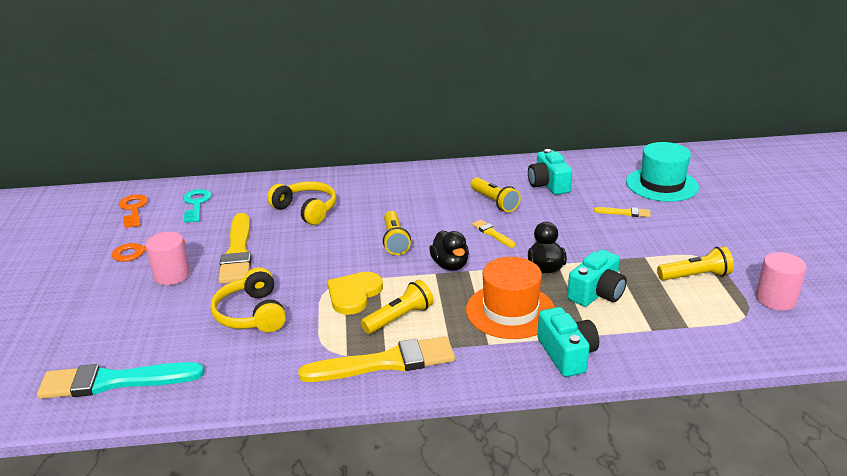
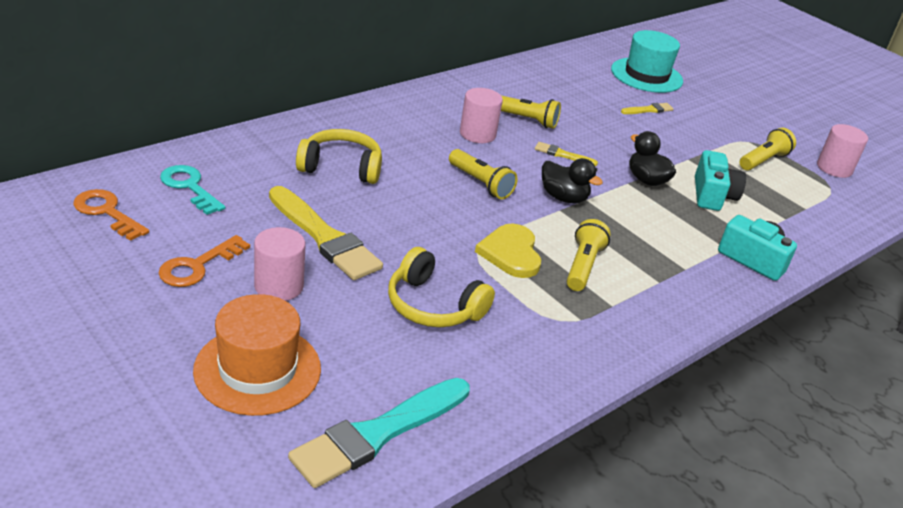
camera: 40 degrees left, 5 degrees up
(385, 362) = (624, 315): yellow brush -> none
(438, 206) = (477, 134): none -> pink cylinder
(510, 311) = (667, 231): orange hat -> orange hat (257, 369)
(548, 184) = (553, 91): turquoise camera -> none

